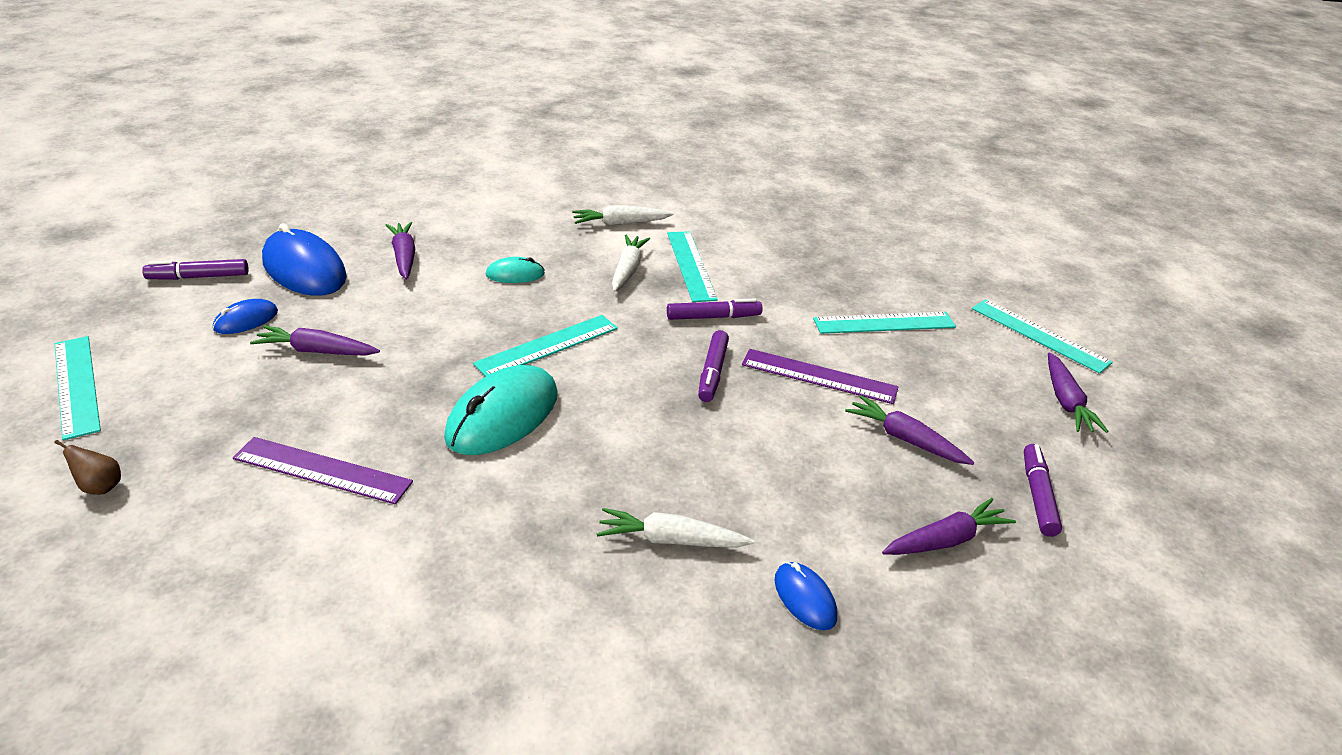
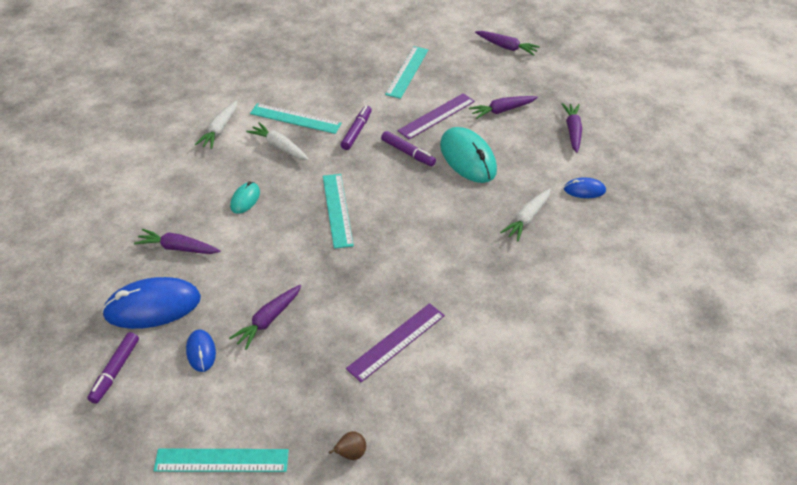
camera: 60 degrees left, 10 degrees up
(503, 416) = (393, 250): turquoise mouse -> turquoise mouse (467, 158)
(1038, 496) = (561, 90): purple marker -> none
(1039, 335) = (453, 27): turquoise ruler -> none

